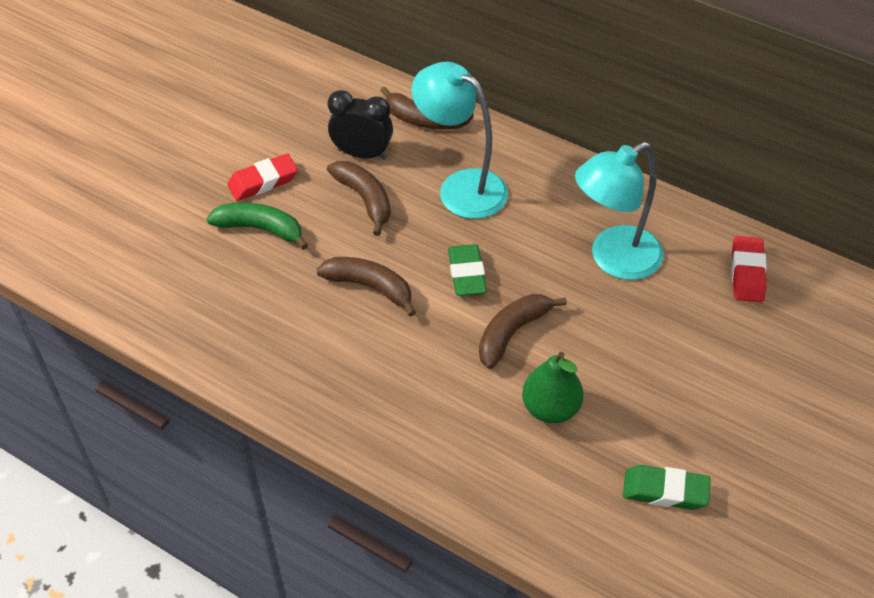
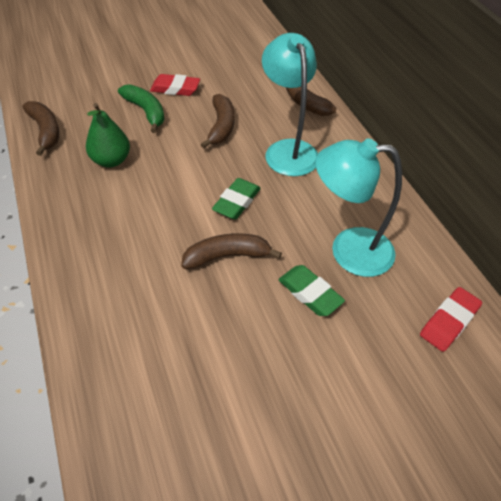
camera: 35 degrees right, 0 degrees up
(362, 154) = (247, 102): black clock -> none
(370, 287) = (170, 176): brown banana -> brown banana (45, 131)
(550, 408) = (200, 323): green pear -> green pear (111, 160)
(665, 491) = (219, 447): green eraser -> green eraser (310, 293)

